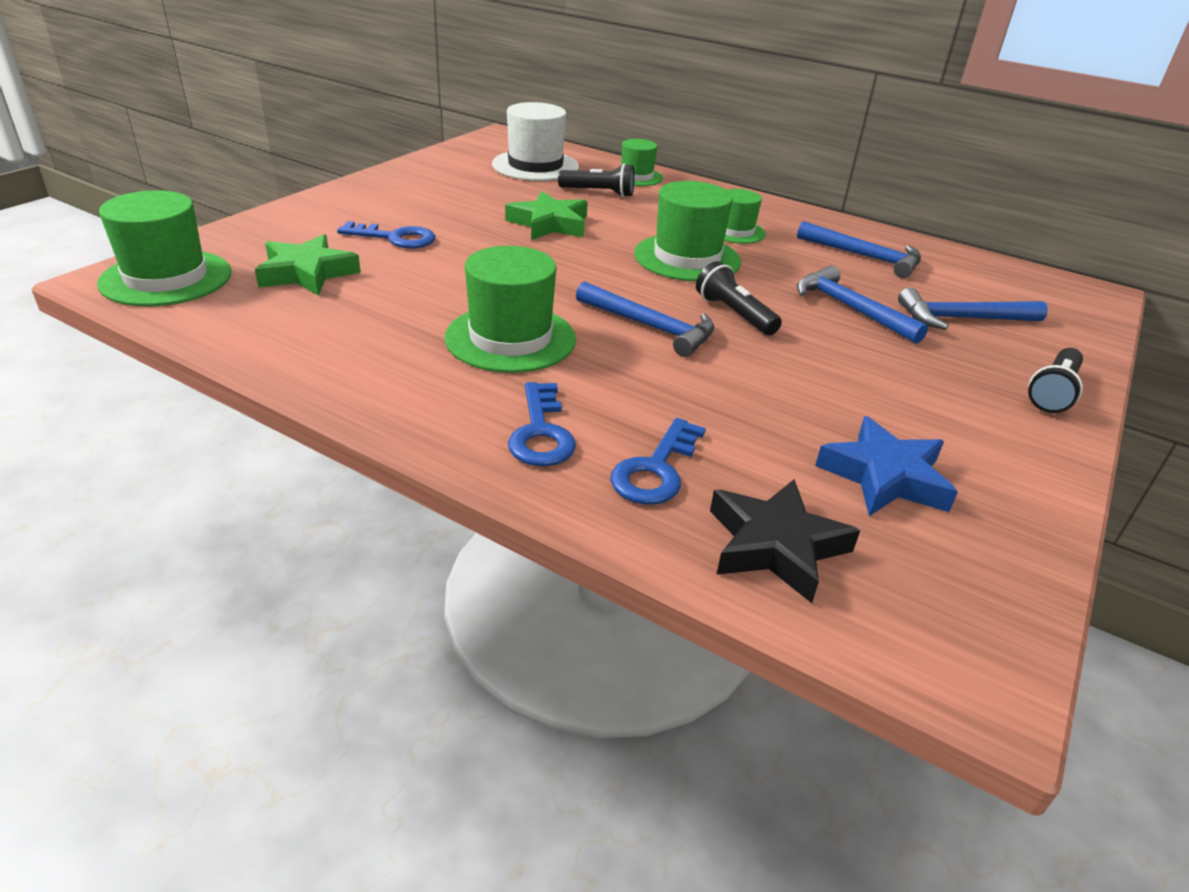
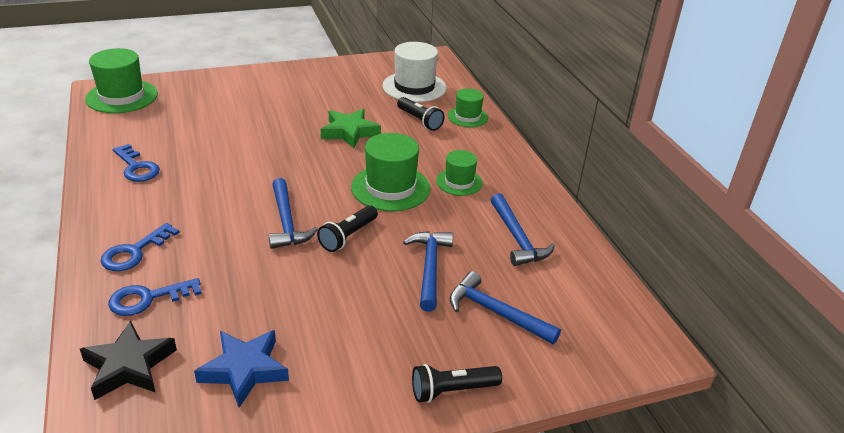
camera: 40 degrees right, 0 degrees up
(307, 273) = (180, 117): green star -> none
(395, 238) = (253, 111): blue key -> blue key (136, 167)
(510, 338) = (207, 195): green hat -> none
(734, 314) = (348, 236): black flashlight -> black flashlight turned 150 degrees counterclockwise

